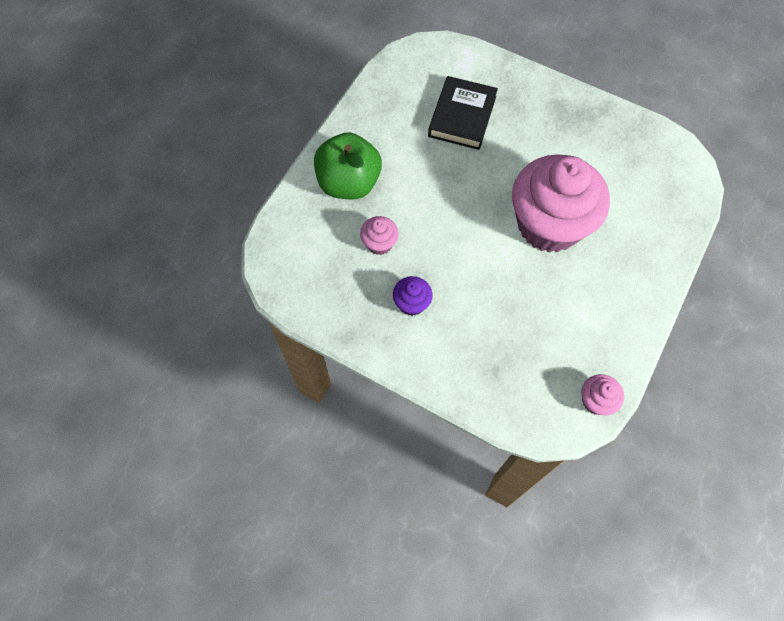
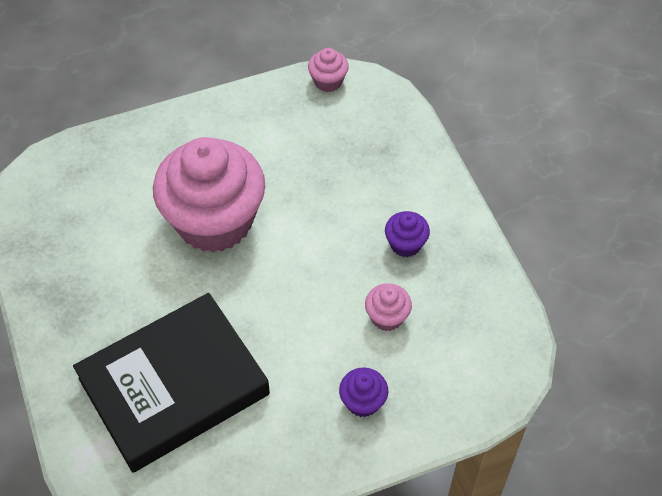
camera: 140 degrees left, 10 degrees down
(349, 183) = (363, 402): green apple -> purple cupcake
(462, 116) = (174, 386): black book -> black book, size x1.63

